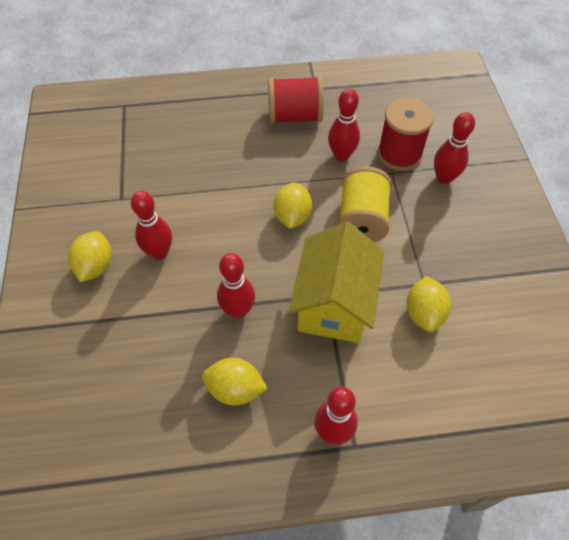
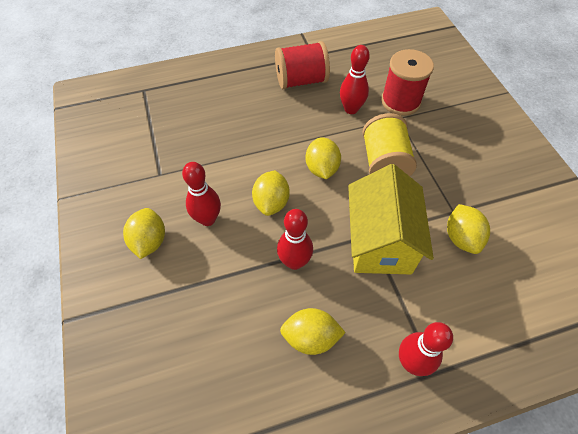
camera: 10 degrees left, 0 degrees up
(229, 245) = (271, 202): none -> yellow lemon
(444, 178) = (444, 117): red bowling pin -> none

